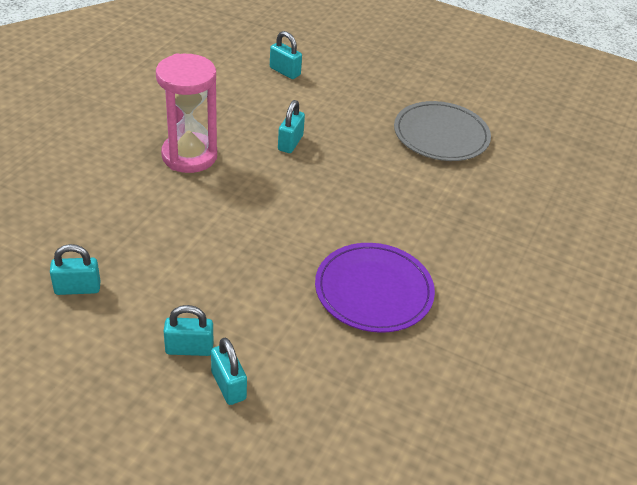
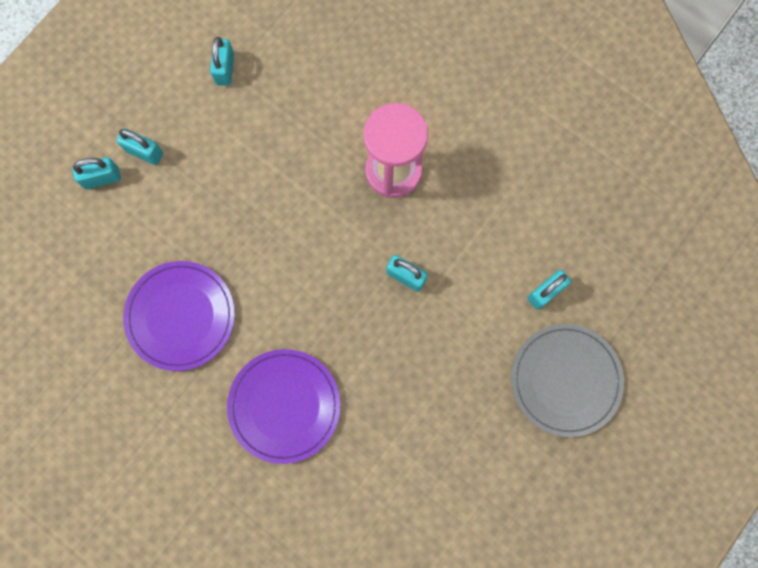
camera: 105 degrees right, 35 degrees up
(189, 348) = (144, 152): turquoise padlock -> turquoise padlock turned 75 degrees counterclockwise
(433, 207) = (284, 406): none -> purple plate
(441, 135) = (405, 452): grey plate -> grey plate (565, 380)

